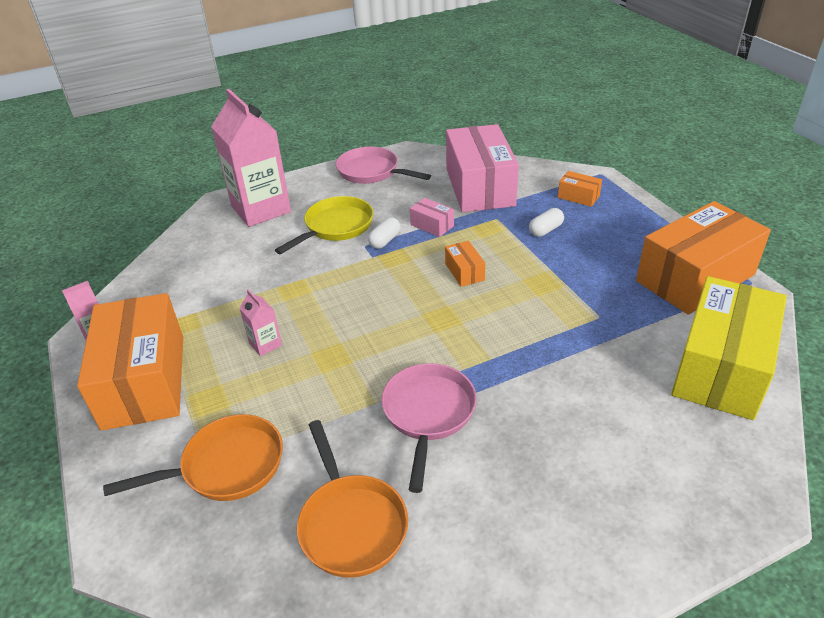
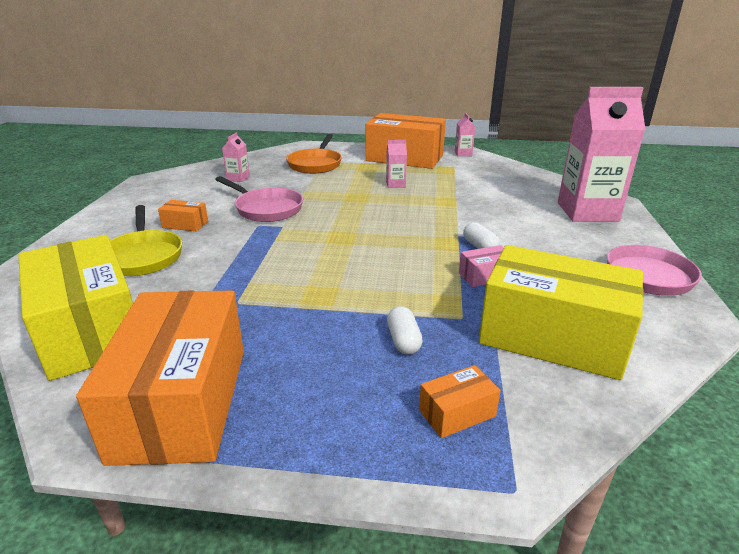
camera: 120 degrees right, 10 degrees down
(336, 227) = (526, 233): yellow pan -> yellow pan (142, 256)
(351, 524) = (238, 178): orange pan -> pink carton
(464, 272) = (387, 266): orange box -> orange box (185, 224)
(479, 187) = (552, 337): pink box -> yellow box

